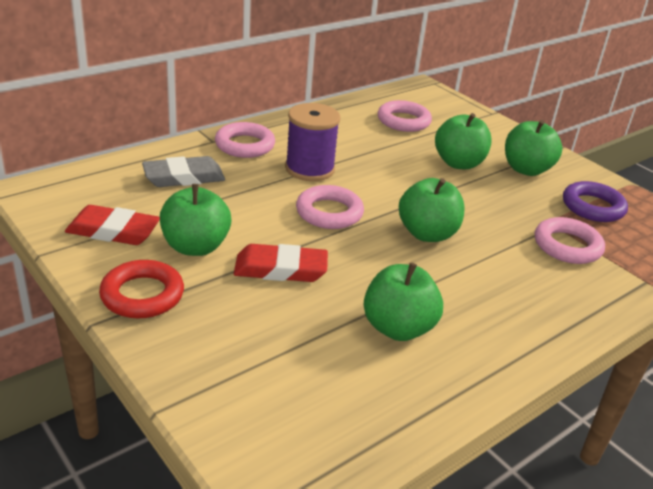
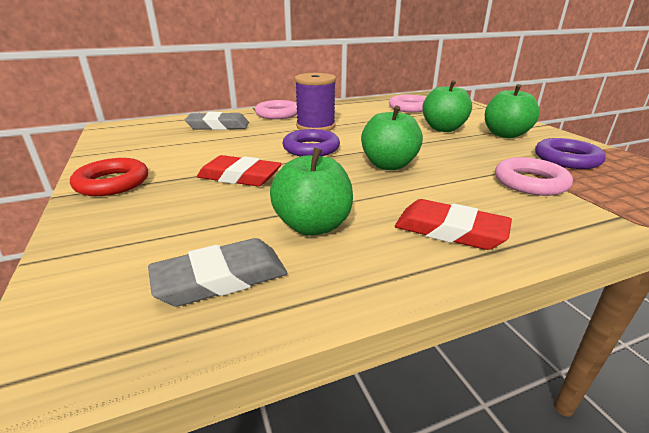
camera: 20 degrees right, 5 degrees down
(113, 231) = (137, 148): red eraser -> red eraser (450, 230)
(195, 246) = (186, 159): green apple -> none
(329, 212) = (311, 148): pink ring -> purple ring
(356, 397) = (221, 278): none -> grey eraser

